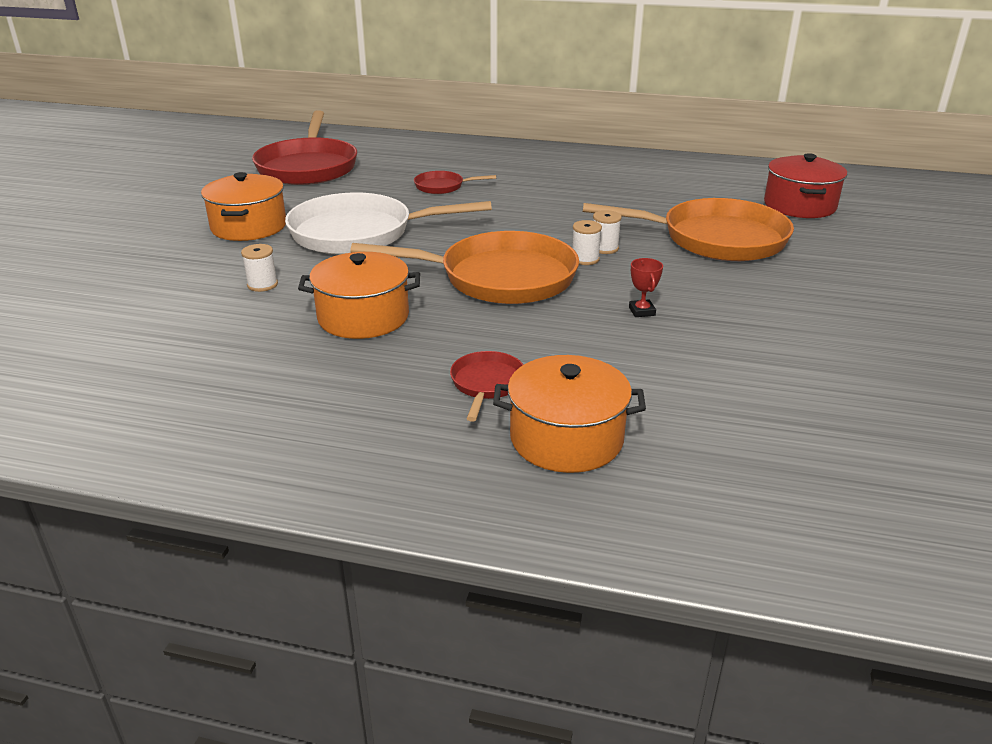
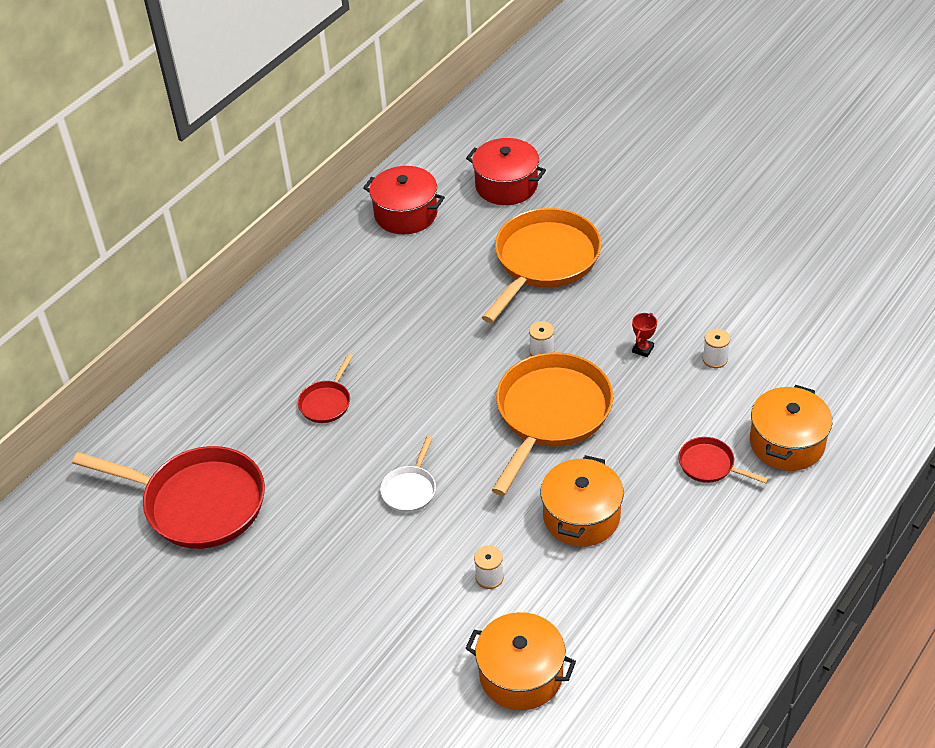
camera: 65 degrees left, 15 degrees up
(249, 227) = (347, 575): orange pot -> orange pot (521, 674)
(359, 233) = (410, 489): white pan -> white pan, size x0.46
(604, 248) = (527, 332): white spool -> white spool (715, 359)
(642, 311) = (643, 349): red trophy -> red trophy turned 75 degrees counterclockwise
(701, 175) = (406, 214): none -> red pot

